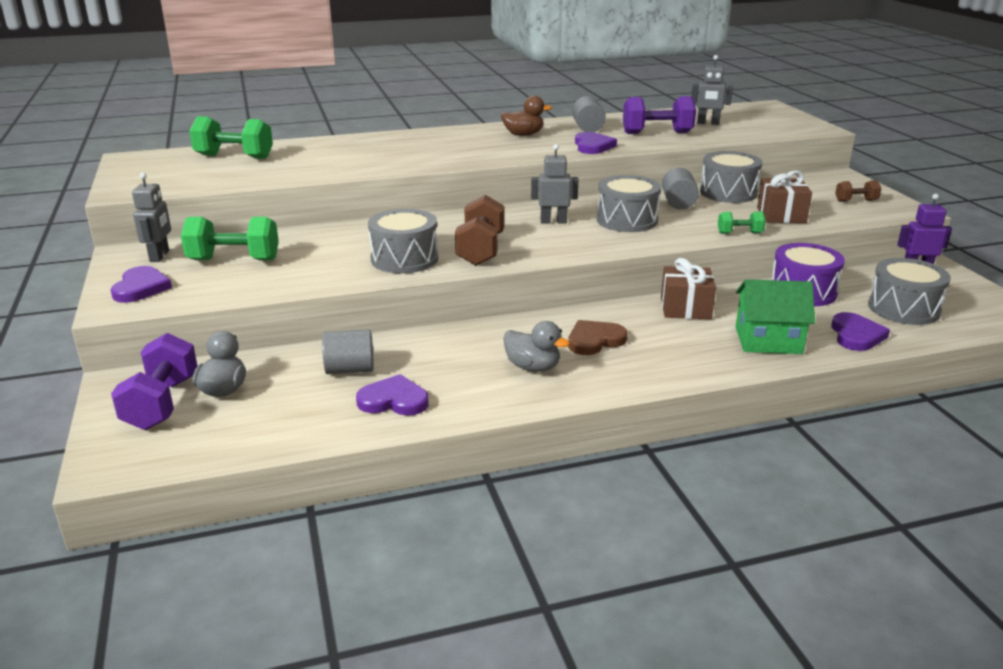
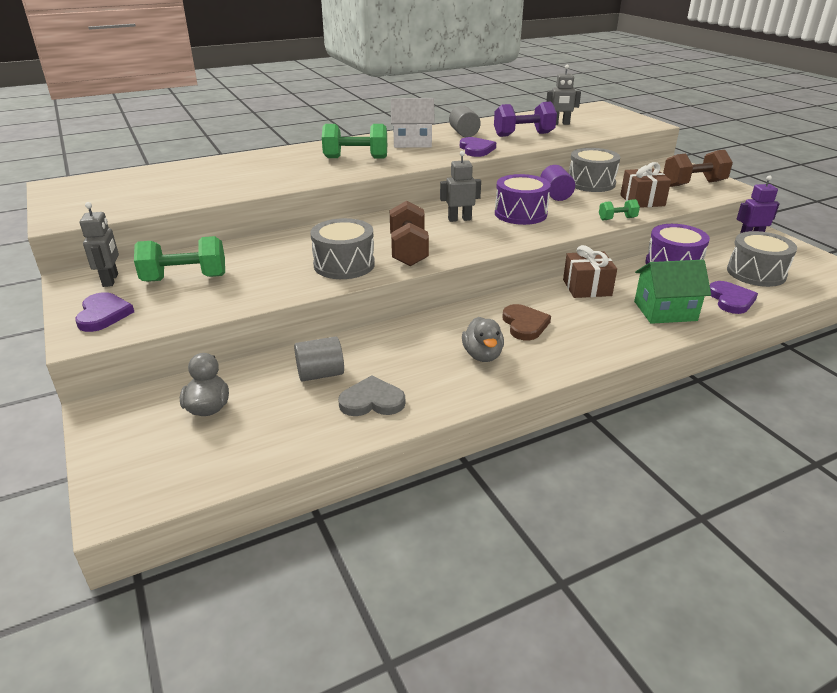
camera: 10 degrees left, 5 degrees up
(162, 403) = (152, 428): purple dumbbell -> none
(234, 157) = (158, 178): green dumbbell -> green dumbbell (356, 158)
(394, 400) = (372, 401): purple heart -> grey heart
(523, 135) = (412, 142): brown duck -> white house
(533, 367) = (482, 355): grey duck -> grey duck turned 60 degrees clockwise
(594, 340) = (524, 324): brown heart -> brown heart turned 120 degrees clockwise
(627, 220) = (520, 214): grey drum -> purple drum
(678, 203) = (555, 195): grey cylinder -> purple cylinder
(856, 201) = (693, 184): brown dumbbell -> brown dumbbell, size x1.87

